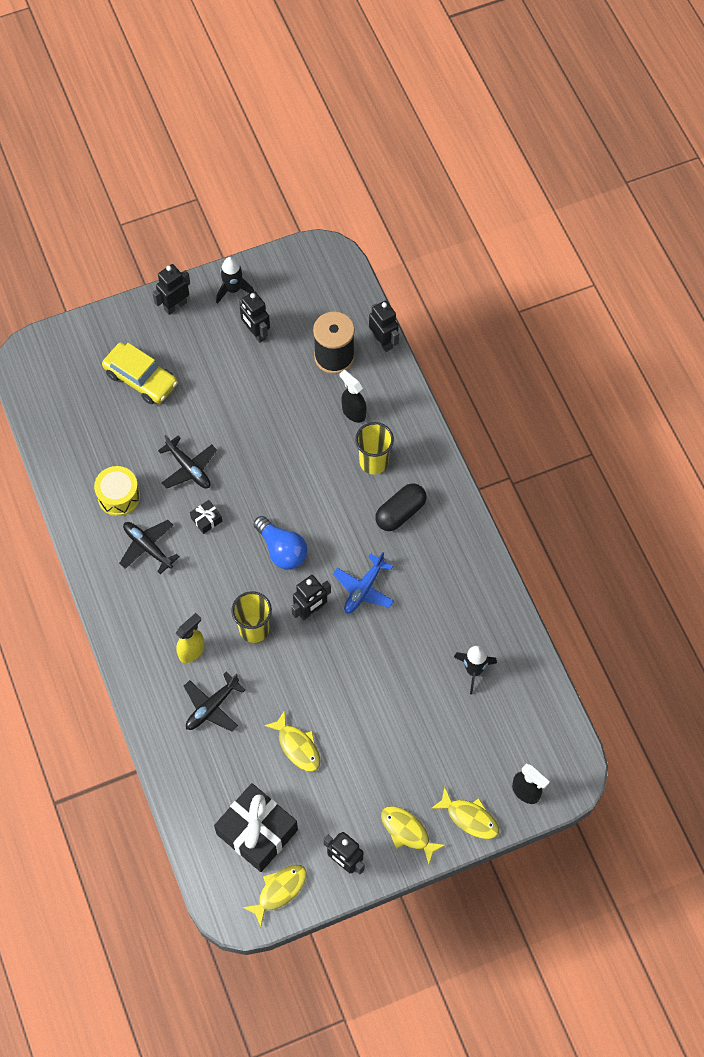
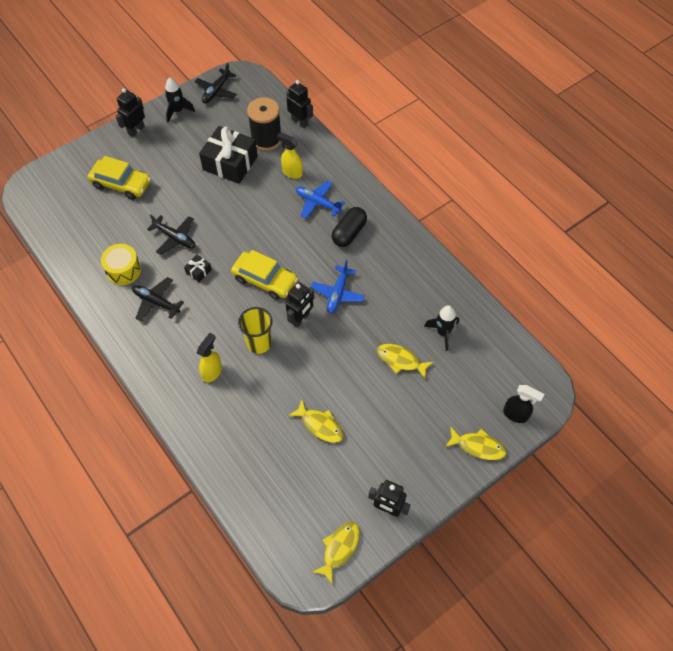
camera: 15 degrees left, 5 degrees down
(212, 707) = (240, 411): black plane -> black plane (216, 91)
(256, 333) = (202, 135): black robot -> none
(257, 832) = (306, 504): black gift -> black gift (230, 163)
(282, 550) = (265, 280): blue light bulb -> yellow car
(353, 412) = (292, 172): black spray bottle -> yellow spray bottle
(373, 462) = (317, 203): yellow cup -> blue plane
(407, 832) = (431, 471): yellow fish -> yellow fish (401, 360)

